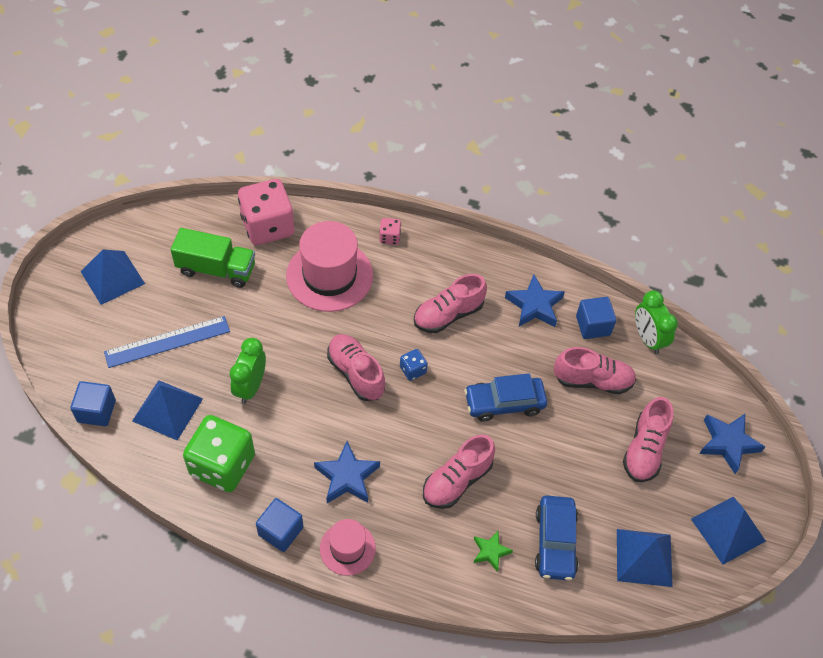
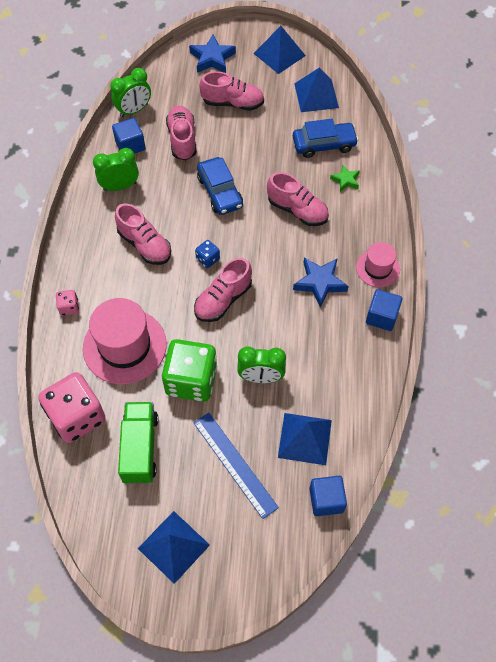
camera: 100 degrees left, 5 degrees up
(222, 465) = (342, 376): green dice -> green dice (191, 380)
(534, 305) = (120, 186): blue star -> green clock

